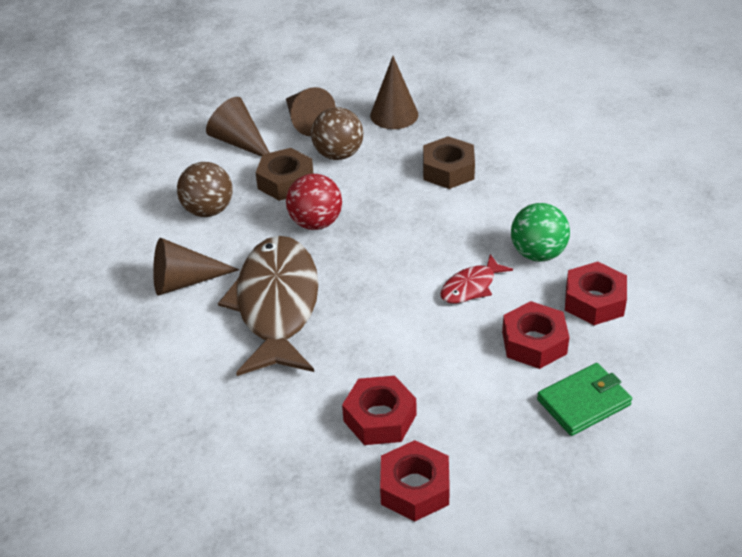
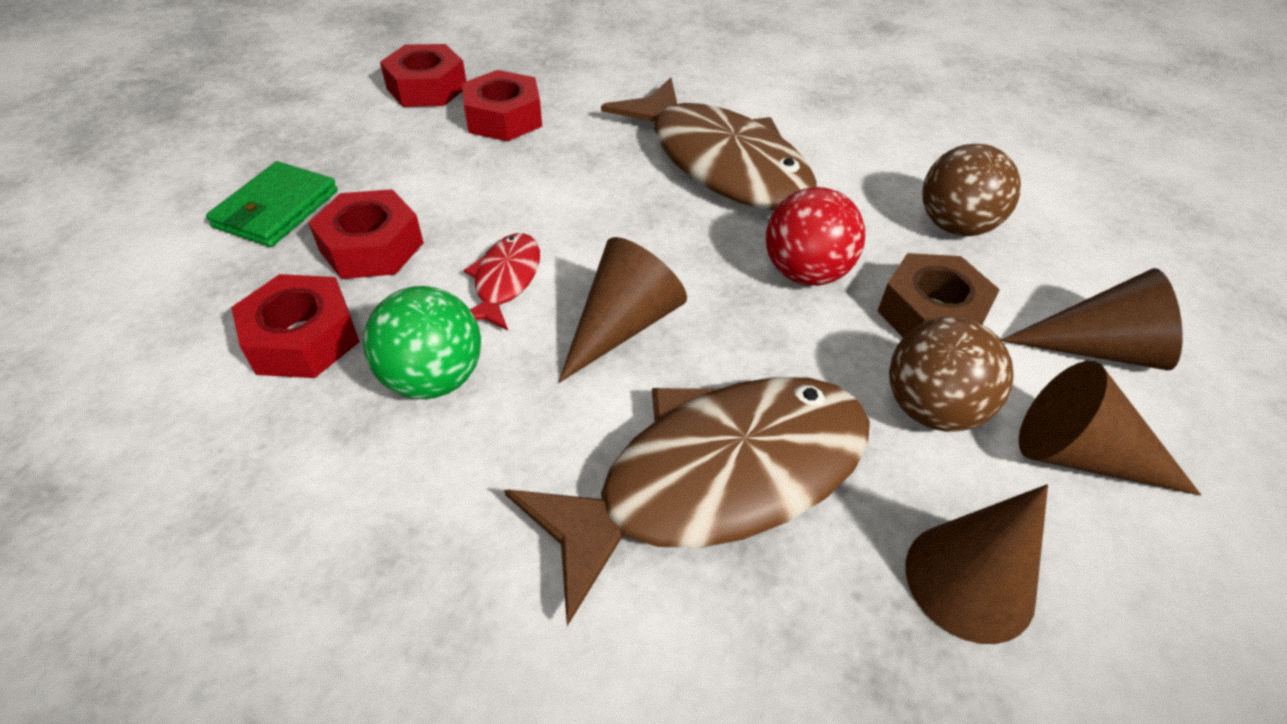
camera: 140 degrees right, 5 degrees up
(185, 281) = (847, 145): brown cone -> brown cone (622, 325)
(448, 170) = (716, 479): brown nut -> brown fish

